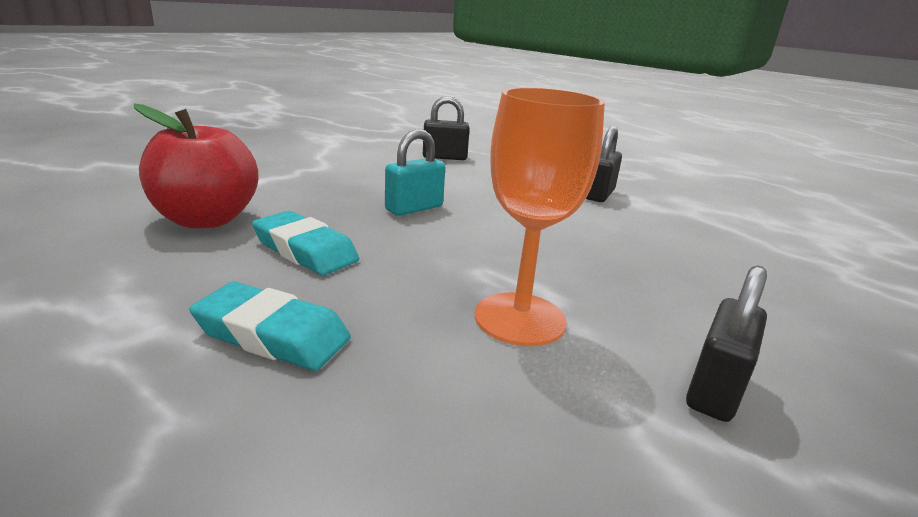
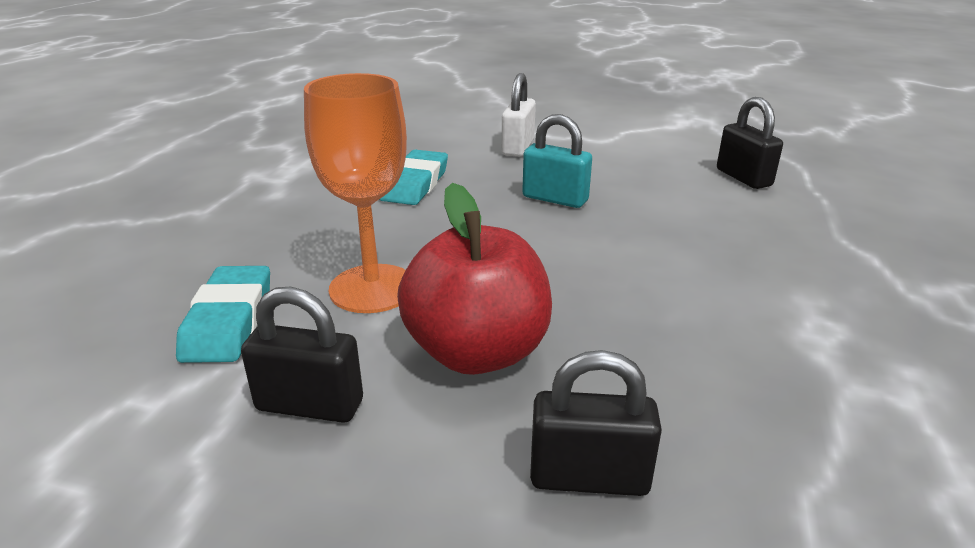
camera: 70 degrees right, 5 degrees up
(206, 219) = (430, 143): red apple -> red apple (477, 352)
(272, 335) = (291, 209): turquoise eraser -> turquoise eraser (228, 321)
(288, 192) = (518, 147): none -> white padlock
(599, 195) = (791, 295): black padlock -> black padlock (589, 477)

